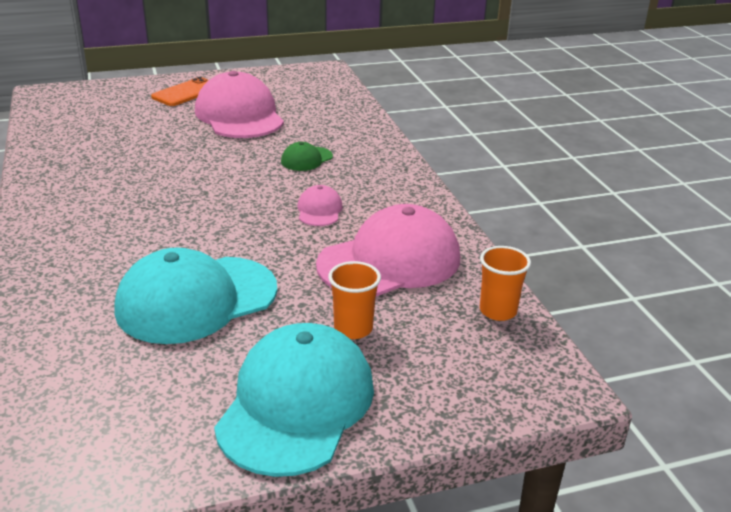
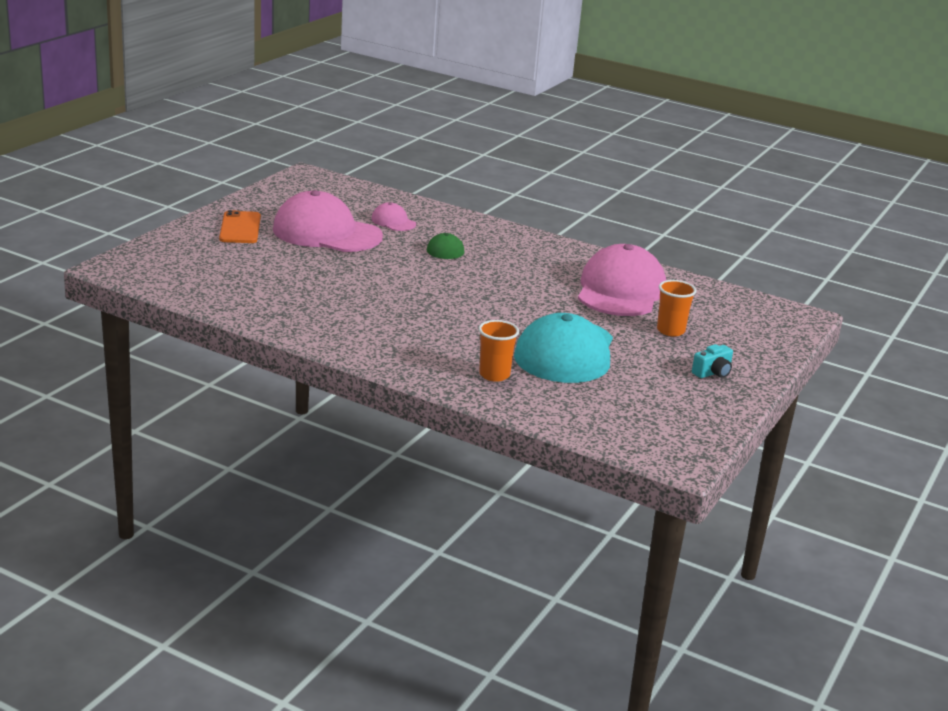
camera: 45 degrees left, 5 degrees down
(296, 404) = (713, 373): turquoise cap -> turquoise camera
(319, 210) = (524, 277): pink cap -> pink cap (393, 222)
(498, 311) = (717, 294): orange cup -> orange cup (494, 375)

